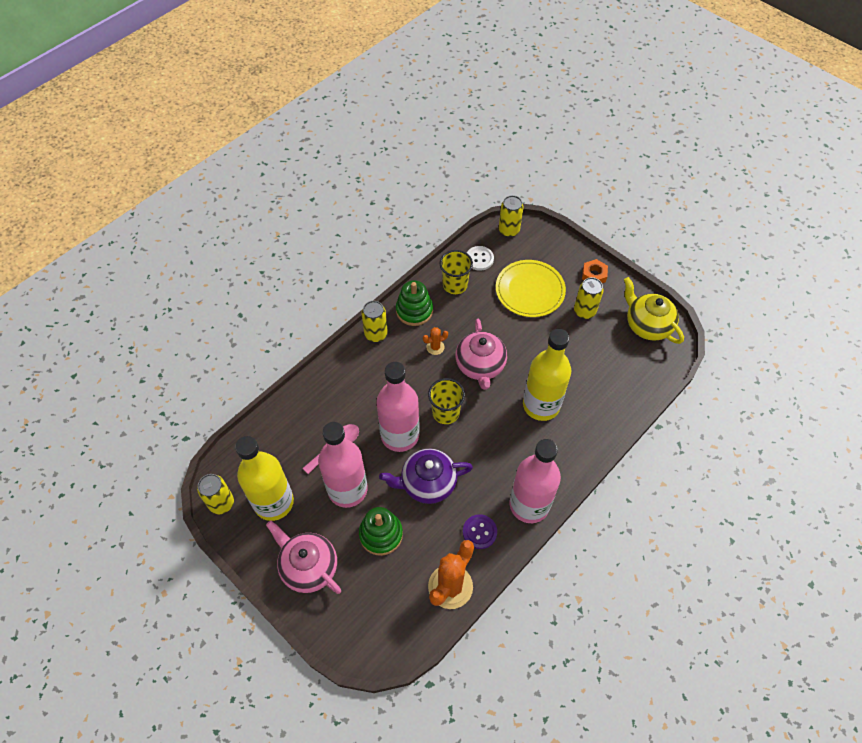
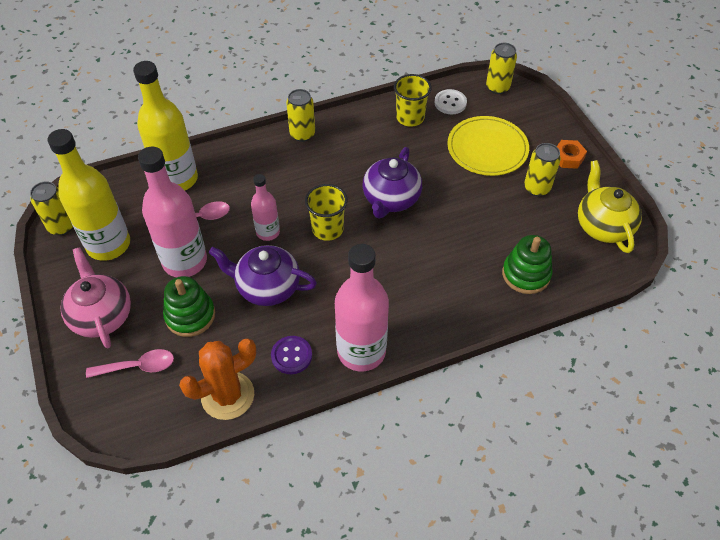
camera: 25 degrees right, 5 degrees down
(365, 596) = (138, 366): none -> pink spoon
(400, 435) = (268, 232): pink bottle -> pink bottle, size x0.54
(414, 310) = (354, 126): green stacking toy -> green stacking toy (526, 274)
(435, 347) = (354, 166): orange cactus -> none
(480, 366) = (391, 199): pink teapot -> purple teapot
(541, 405) = (434, 260): yellow bottle -> yellow bottle (177, 179)

